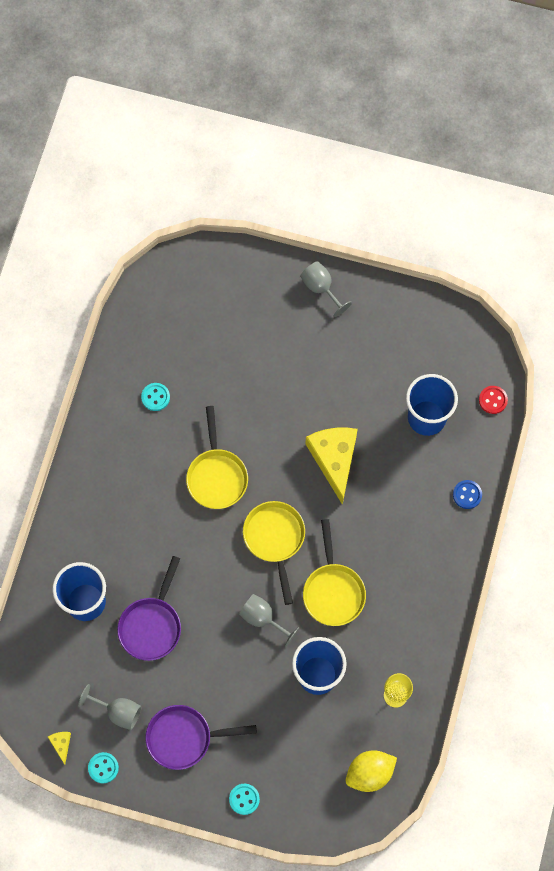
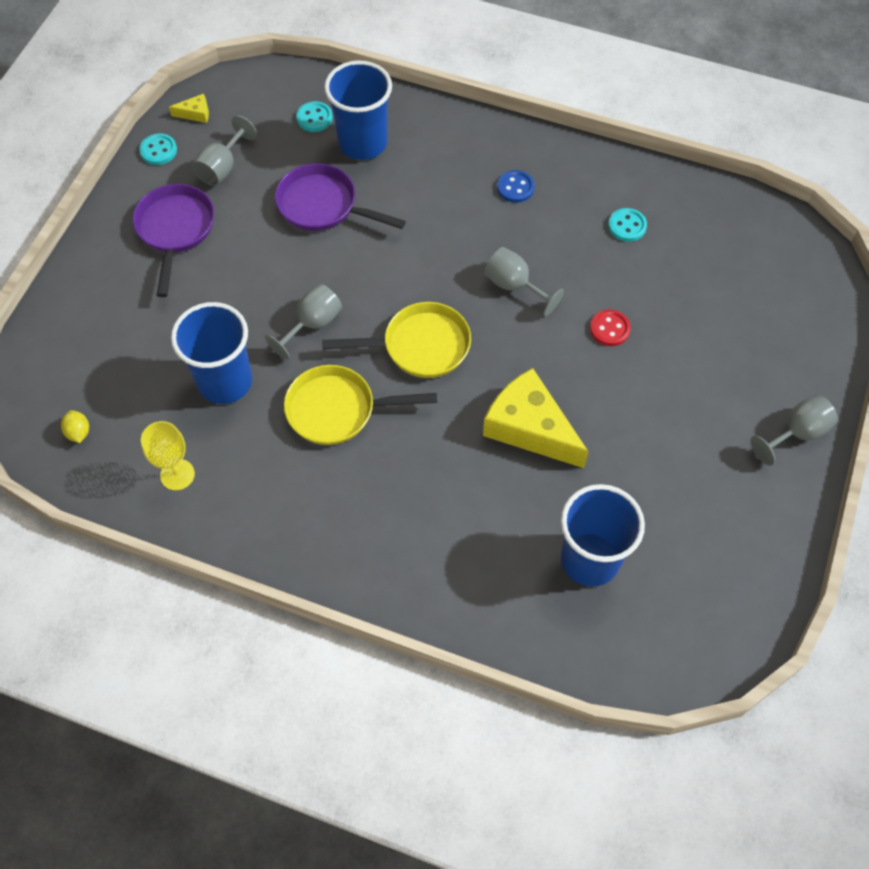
camera: 95 degrees right, 10 degrees down
(216, 476) = (514, 286): yellow pan -> grey goblet
(244, 799) = (83, 287): turquoise button -> turquoise button (314, 118)
(334, 459) = (529, 428): yellow cheese -> yellow cheese turned 135 degrees counterclockwise
(369, 773) = (78, 432): yellow lemon -> yellow lemon, size x0.50
(467, 495) = (462, 605): blue button -> blue button (515, 187)
(493, 400) = (617, 662): red button -> red button (609, 329)

